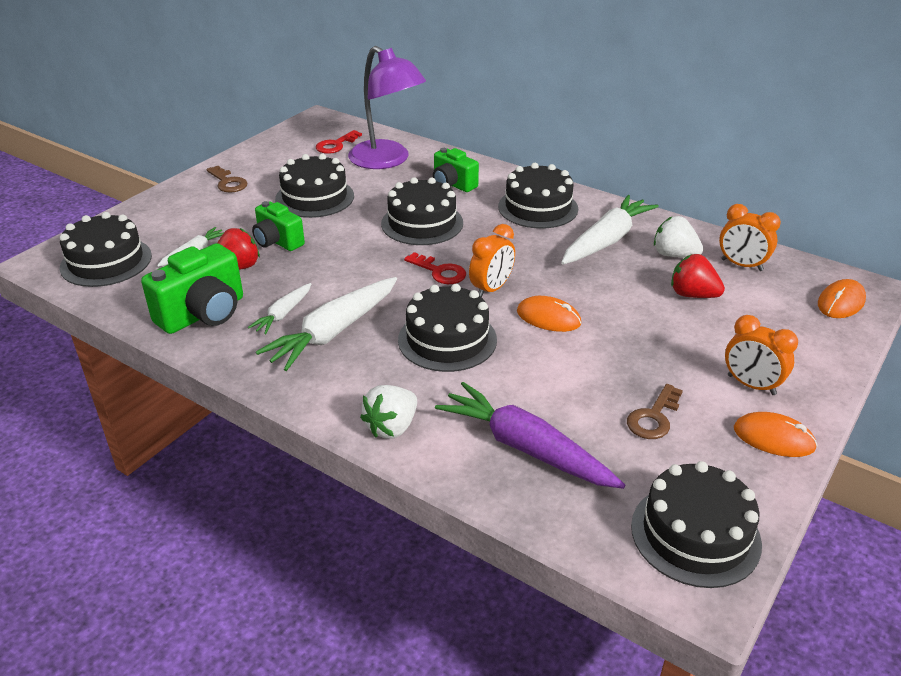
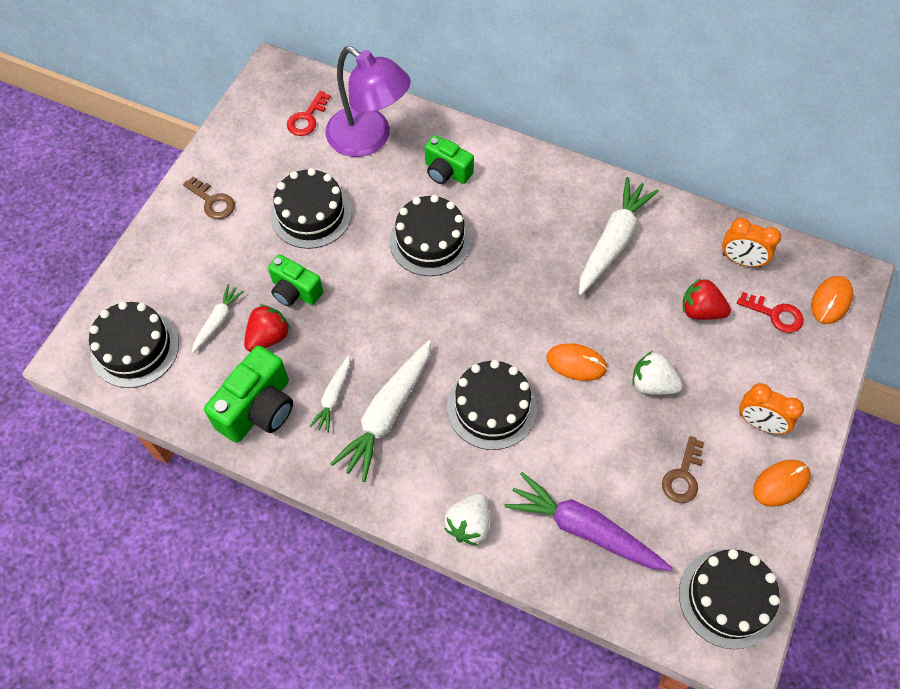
camera: 10 degrees left, 25 degrees up
(439, 272) = (464, 313): red key -> red key (775, 314)
(491, 289) = (517, 331): orange clock -> none
(538, 207) = (539, 198): black cake -> none
(674, 255) = (678, 254): white strawberry -> white strawberry (652, 383)
(773, 438) = (781, 484): orange mouse -> orange mouse turned 45 degrees counterclockwise

